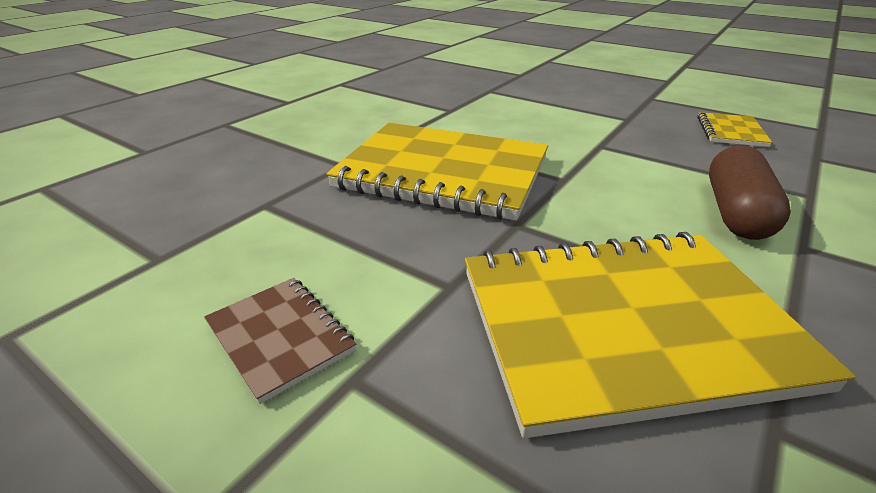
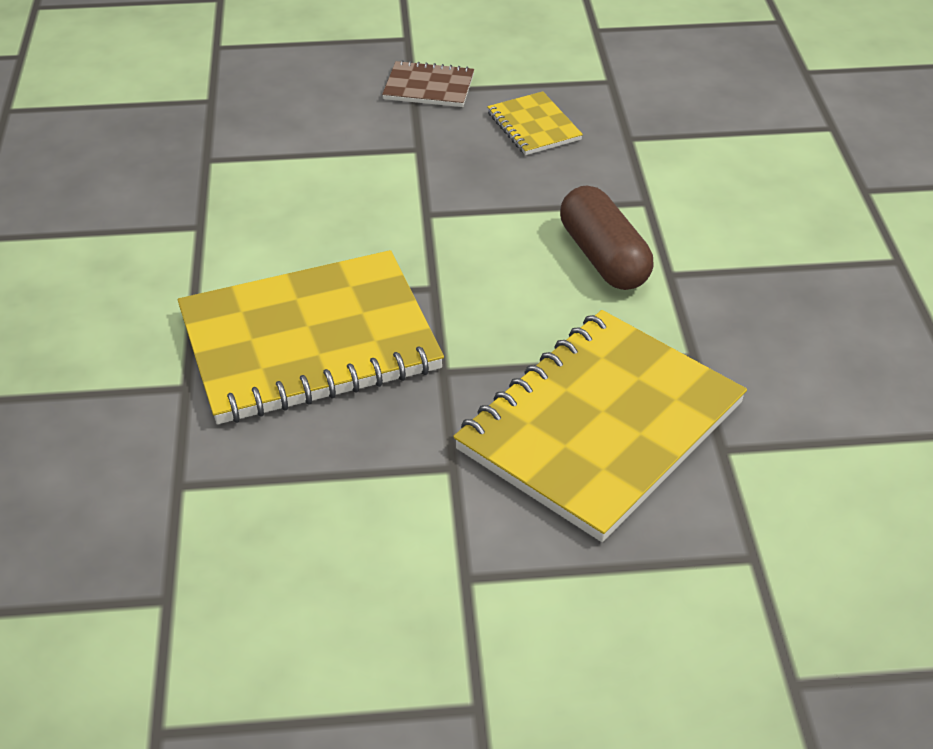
camera: 40 degrees left, 10 degrees up
(280, 337) = (378, 586): brown notebook -> brown notebook (429, 87)

